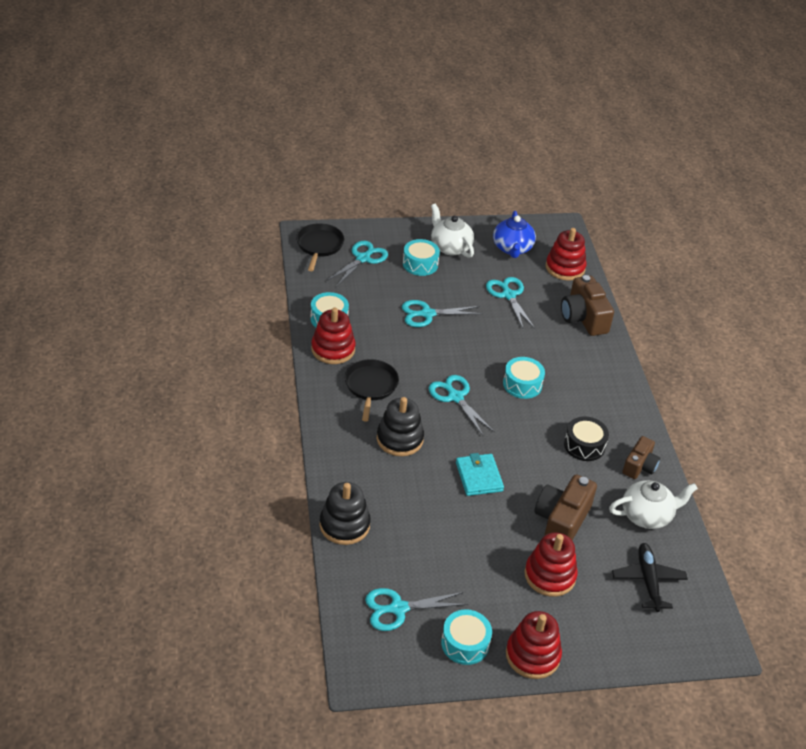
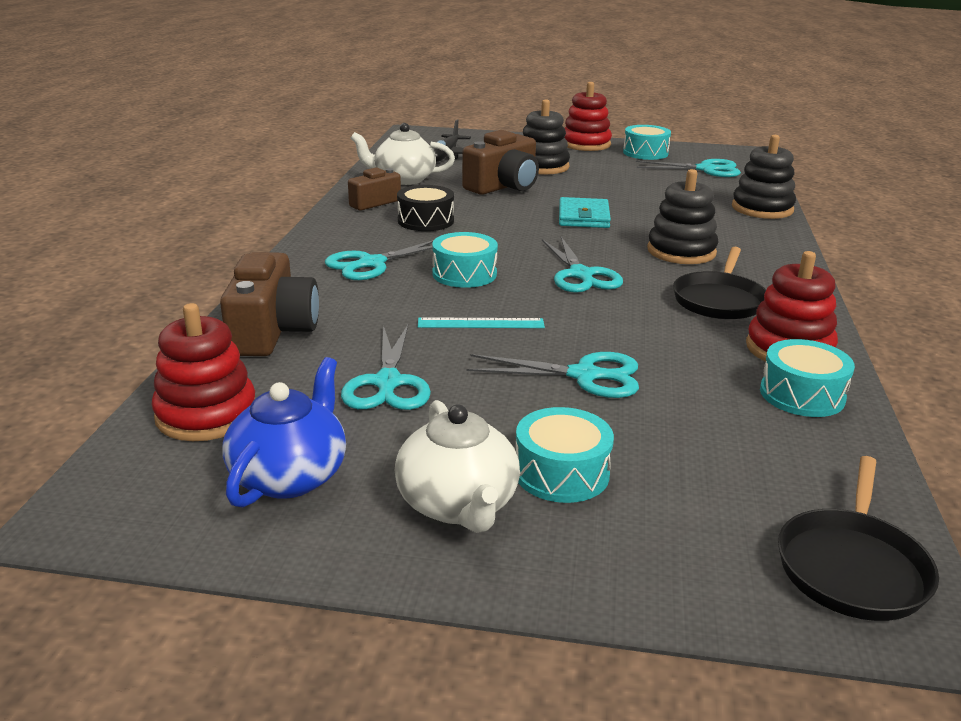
camera: 160 degrees left, 15 degrees down
(363, 258) = (717, 509): turquoise scissors -> turquoise scissors (372, 263)
(490, 342) = (481, 323): none -> turquoise ruler
(550, 575) = (542, 166): red stacking toy -> black stacking toy

